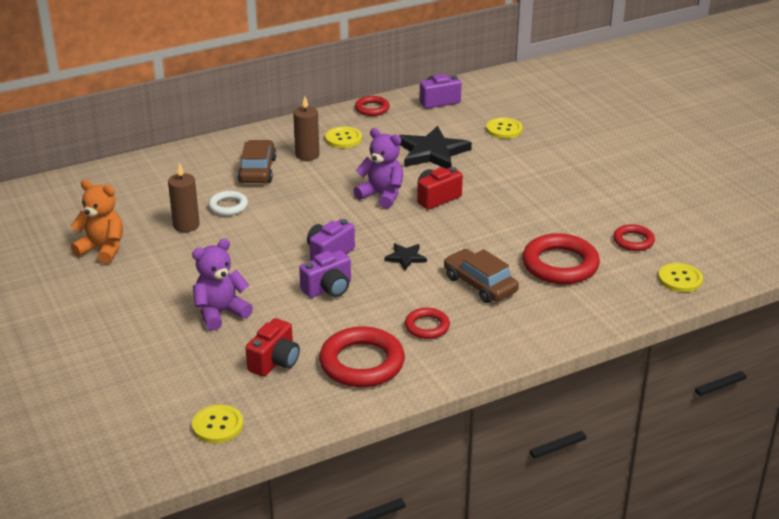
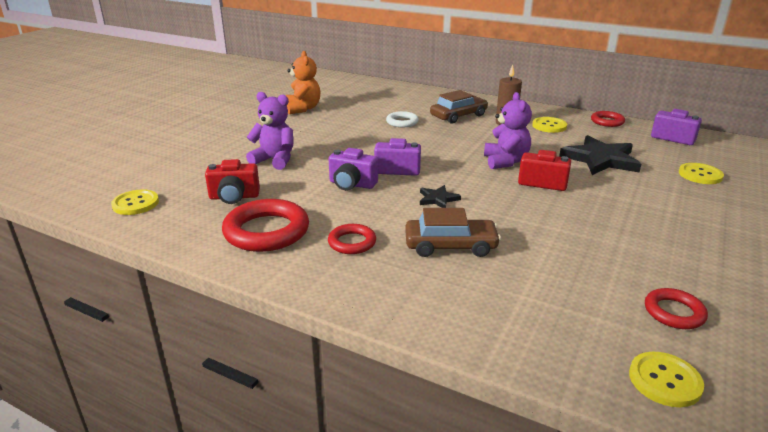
camera: 55 degrees right, 5 degrees down
(186, 225) = (361, 119): brown candle -> none
(480, 284) = (450, 246): brown car -> brown car turned 75 degrees clockwise
(560, 265) = (550, 279): red ring -> none

